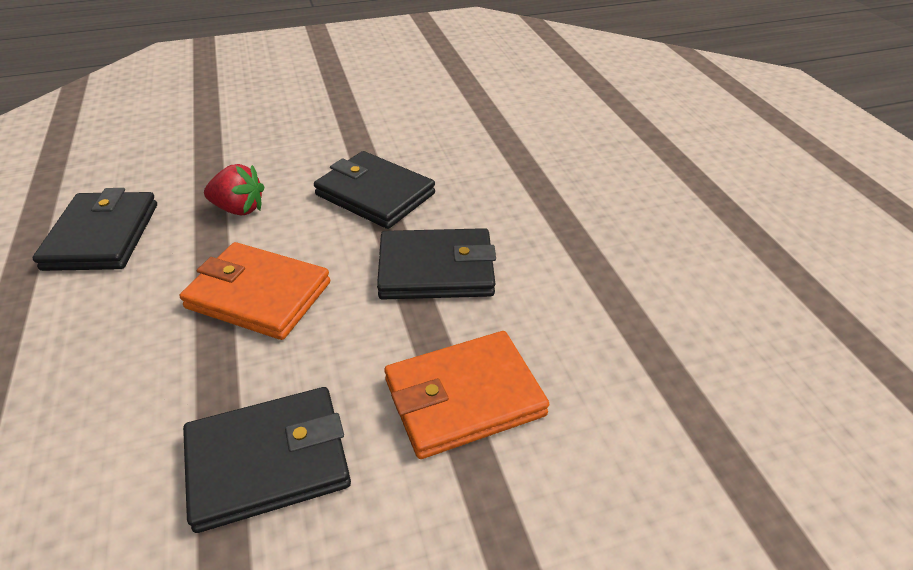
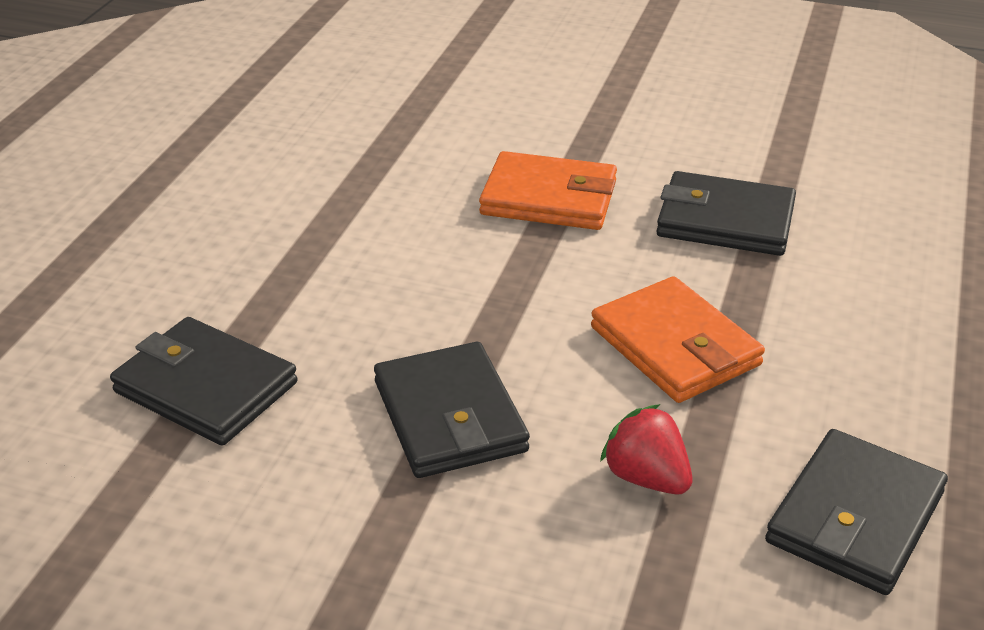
camera: 145 degrees left, 5 degrees down
(436, 269) = (471, 294): black wallet -> black wallet (206, 387)

